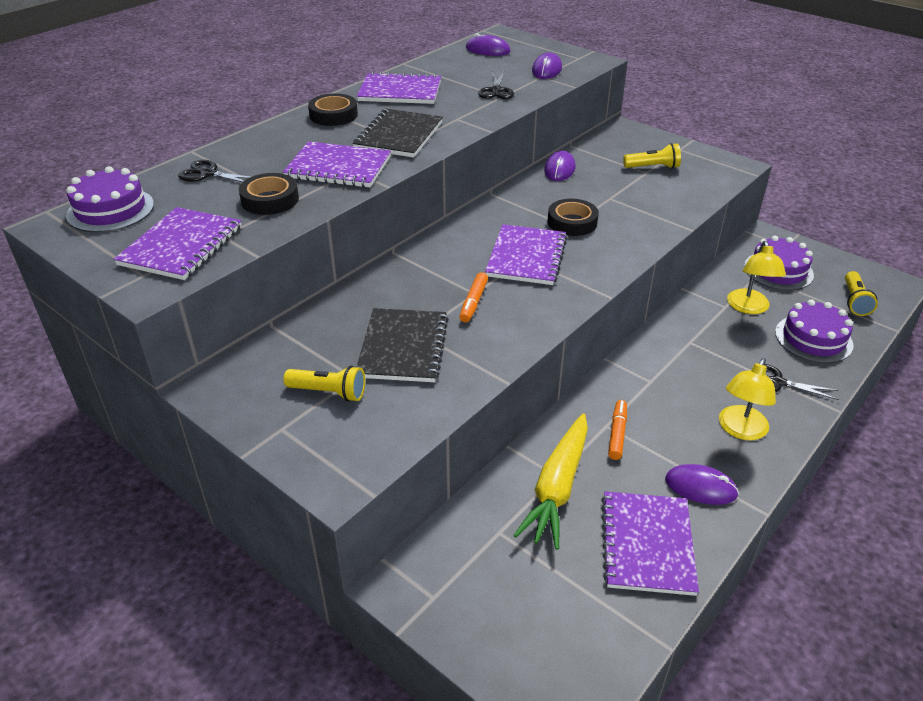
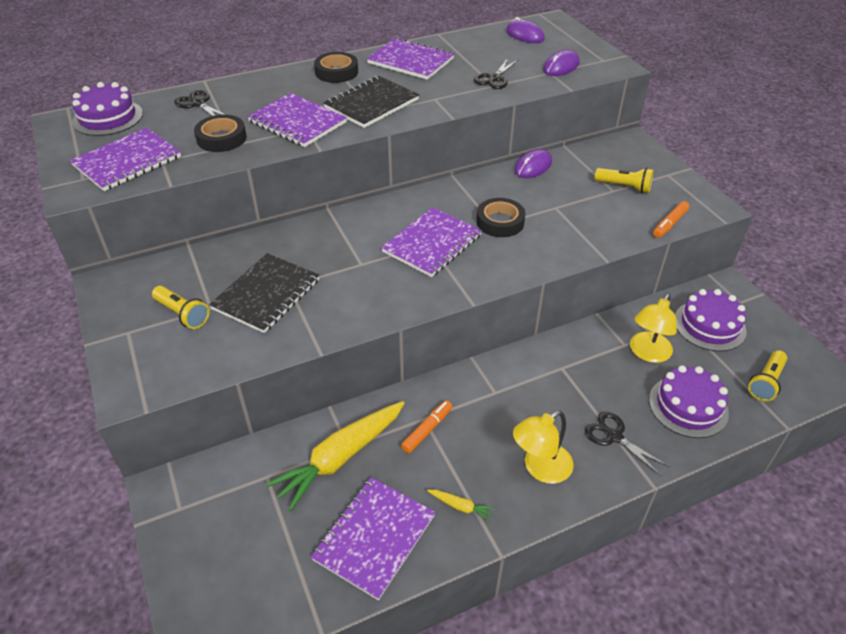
camera: 25 degrees right, 5 degrees up
(473, 302) = (353, 272): orange marker -> orange marker (669, 224)
(700, 487) = (461, 507): purple mouse -> yellow carrot

